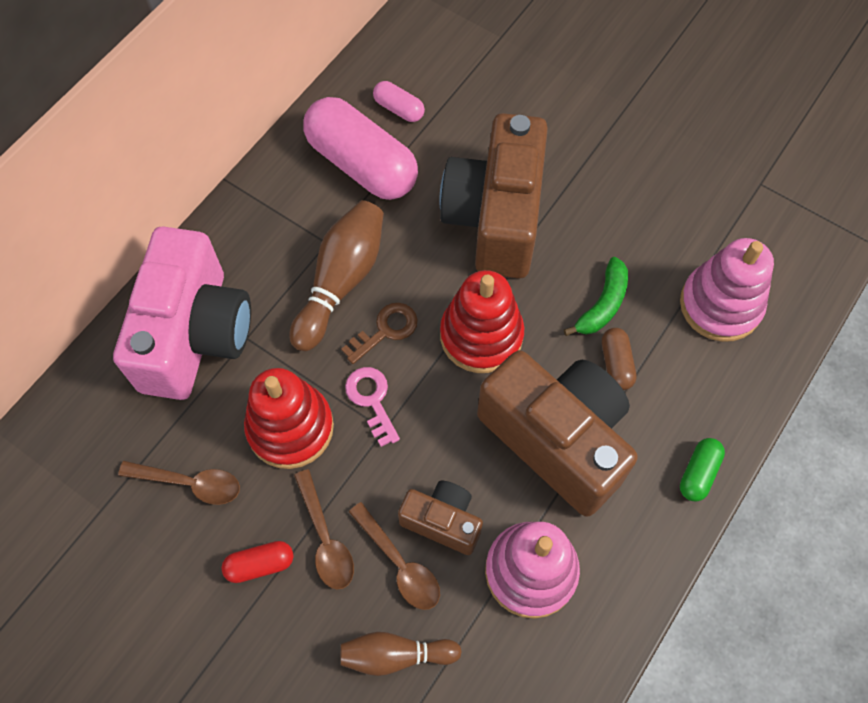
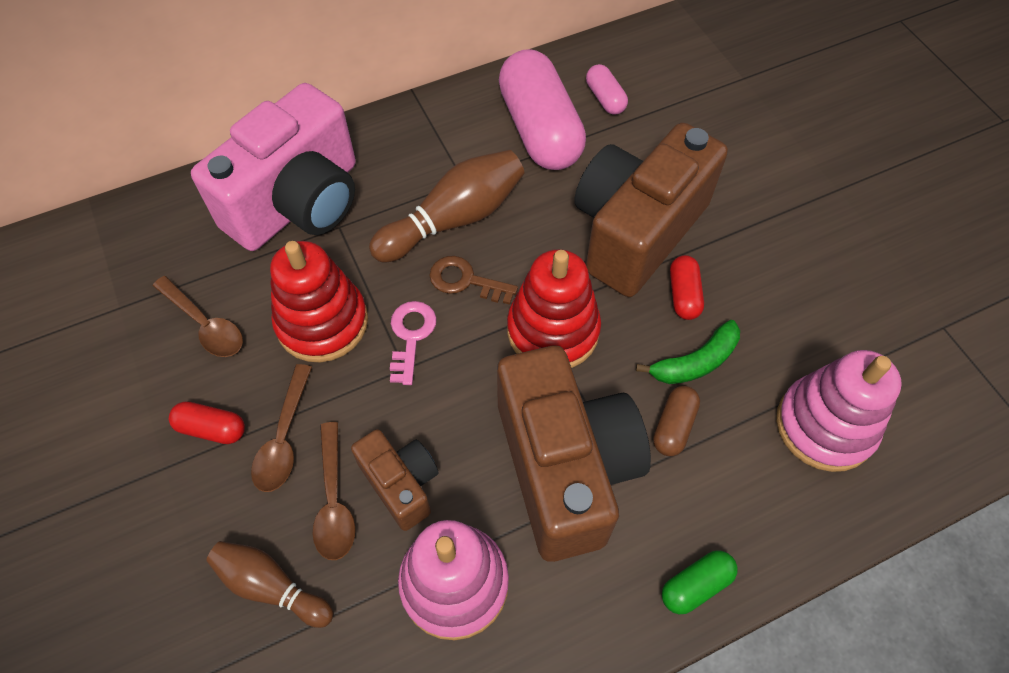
camera: 30 degrees right, 5 degrees down
(385, 330) = (465, 281): brown key -> brown key turned 150 degrees counterclockwise
(563, 253) = (683, 295): none -> red capsule

